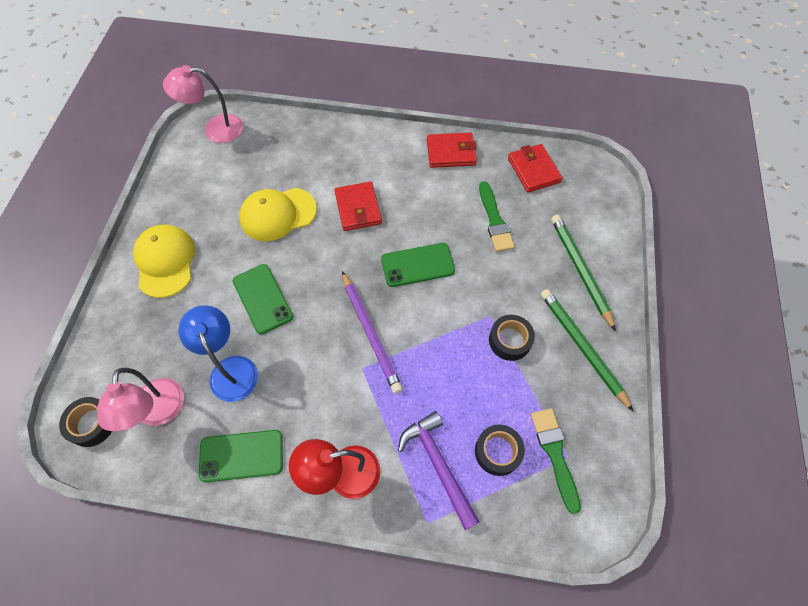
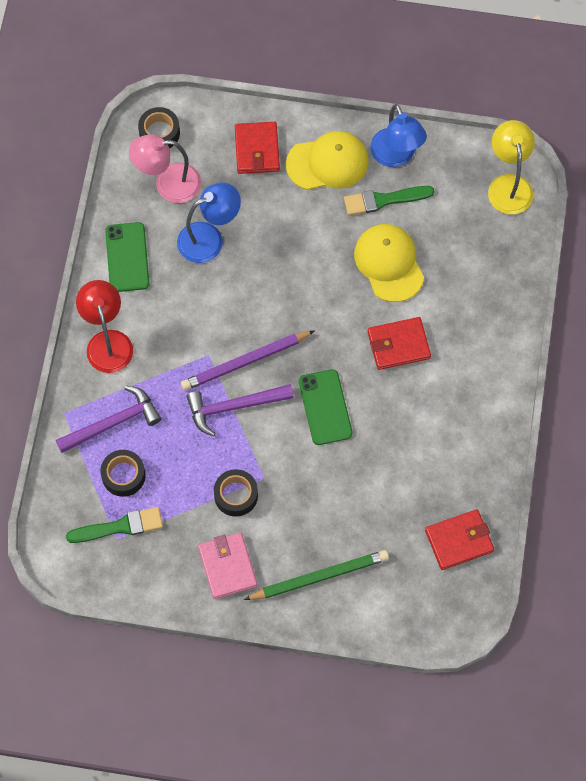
camera: 90 degrees right, 5 degrees up
(170, 207) = (396, 156): none -> blue lamp
(215, 129) = (508, 185): pink lamp -> yellow lamp
(262, 298) = (284, 259): green phone -> none
(418, 344) = (233, 407): none -> purple hammer
(451, 152) = (483, 447): red wallet -> red wallet (257, 150)
(494, 220) = (385, 490): green brush -> green brush (384, 200)
(582, 347) = (227, 566): green pencil -> pink wallet

